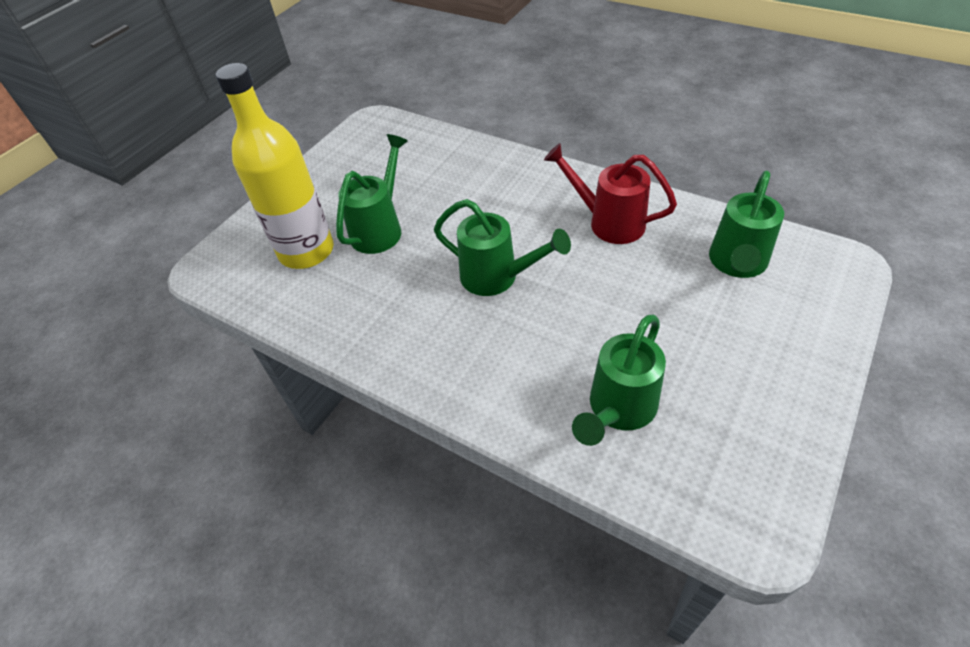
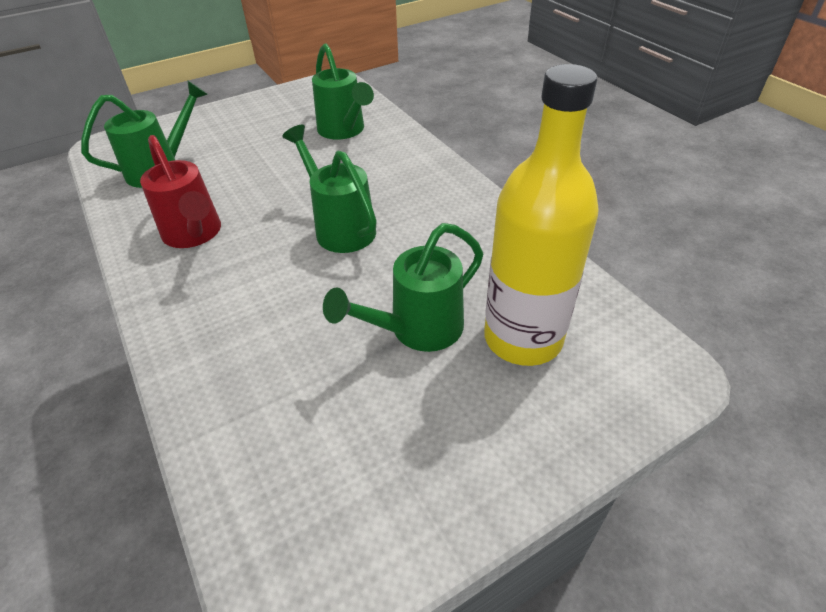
camera: 155 degrees left, 5 degrees down
(618, 409) = (344, 131): green watering can -> green watering can turned 90 degrees clockwise

